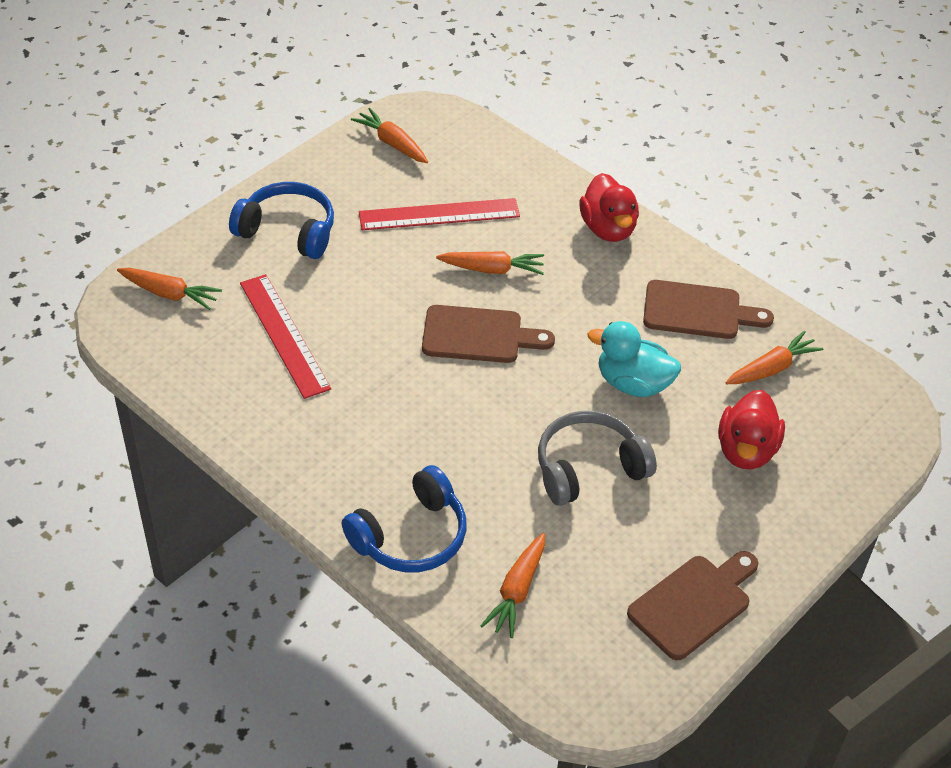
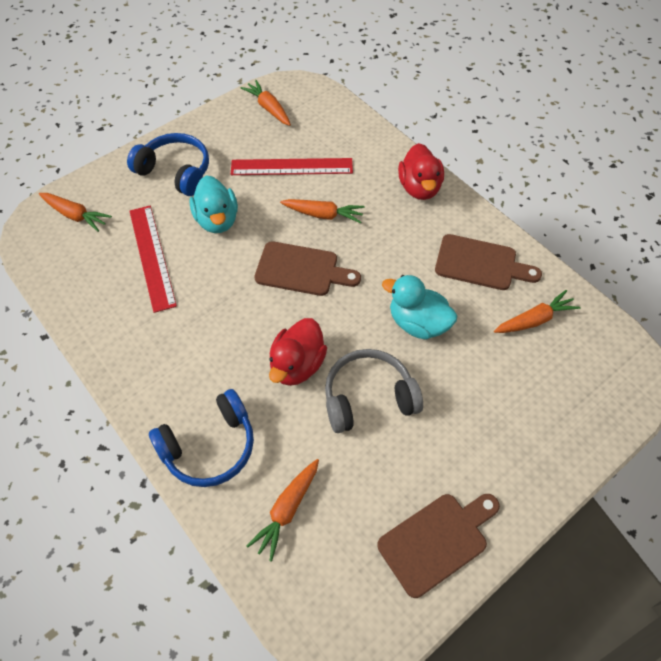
camera: 10 degrees right, 10 degrees up
(357, 286) = (217, 220): none -> turquoise duck
(746, 450) = (503, 394): red duck -> red duck (297, 365)

